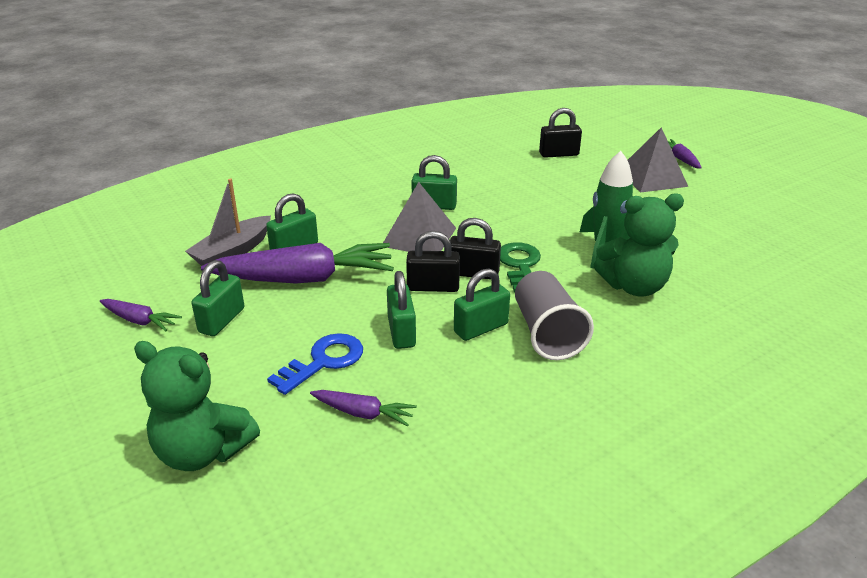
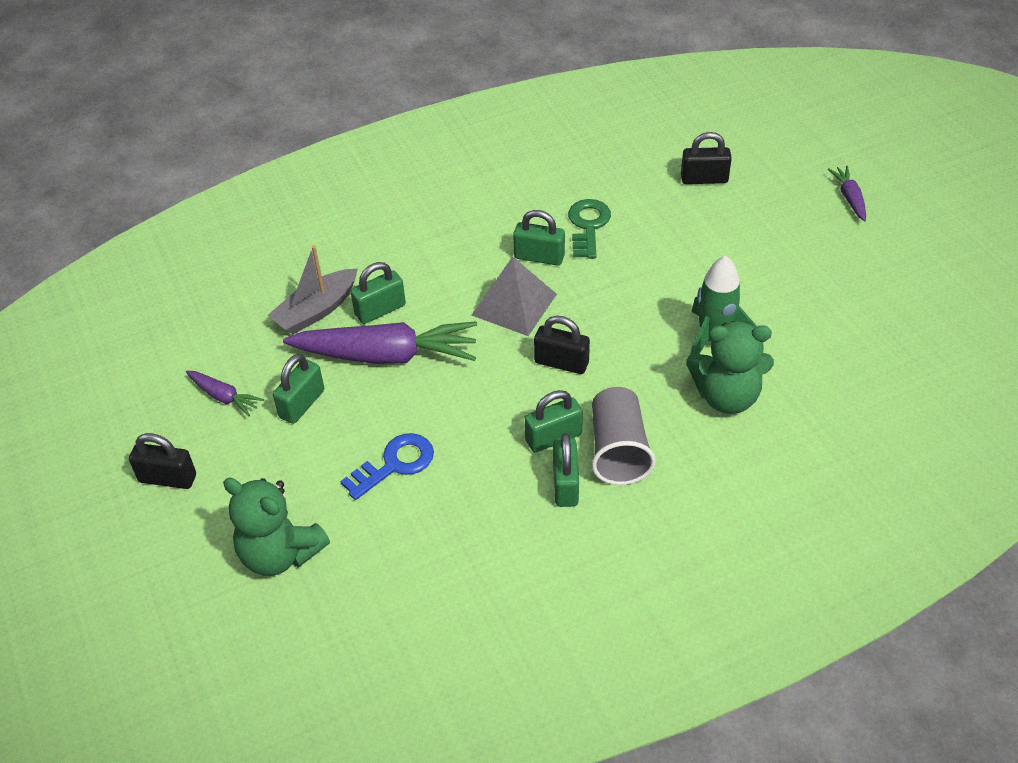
camera: 10 degrees right, 15 degrees up
(363, 413) = (424, 528): purple carrot -> none
(401, 332) = (474, 435): green padlock -> green padlock (565, 484)
(433, 287) = (516, 378): black padlock -> black padlock (168, 478)
(520, 265) = (613, 355): green key -> green key (588, 226)
(652, 177) = (803, 229): grey pyramid -> none

